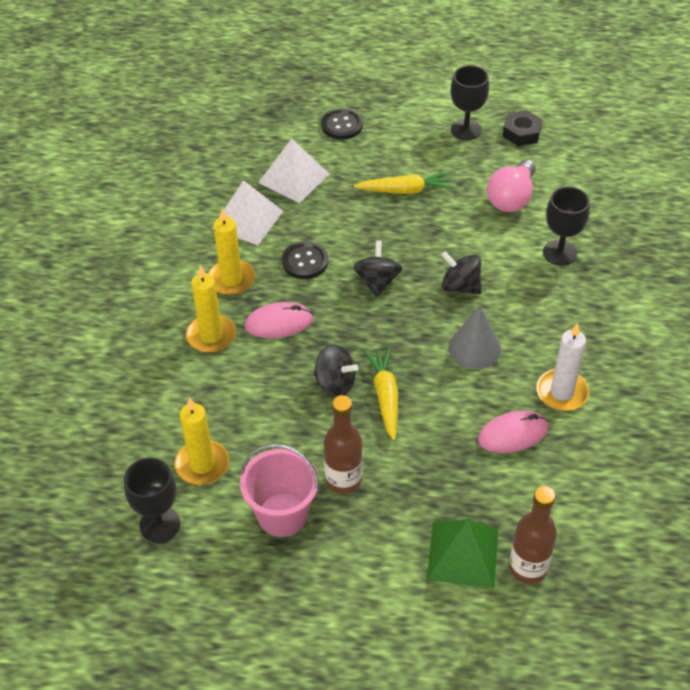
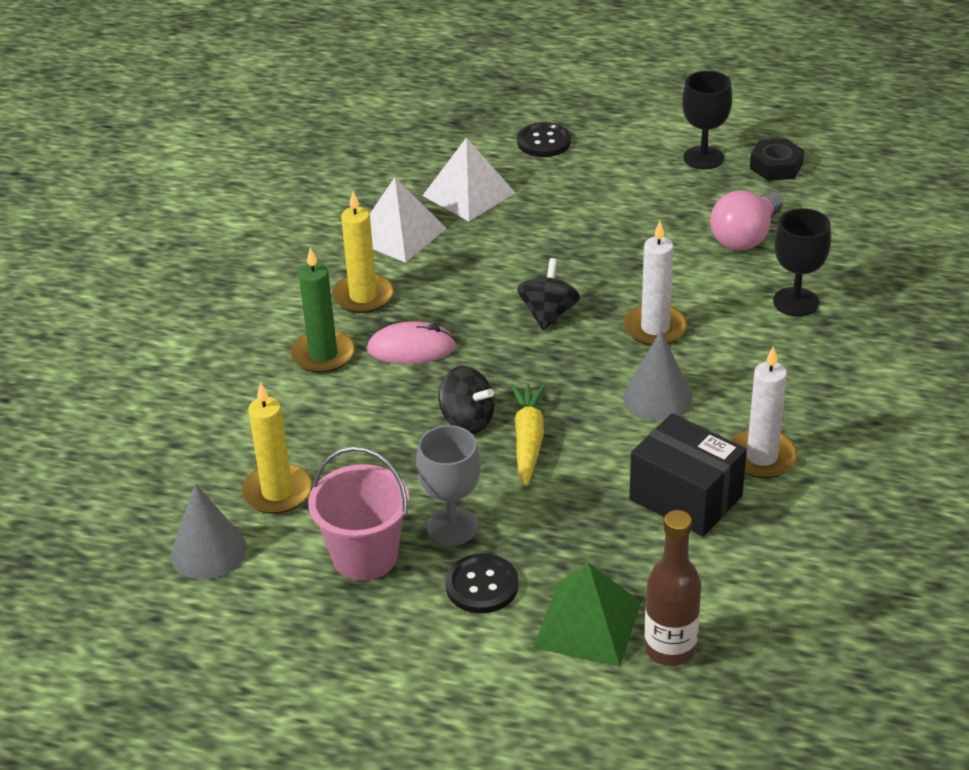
camera: 10 degrees right, 10 degrees down
(160, 524) = (208, 551): black goblet -> grey cone
(211, 336) = (323, 355): yellow candle -> green candle
(305, 261) = (461, 285): black button -> black button (482, 585)
(343, 480) = (452, 526): brown bottle -> grey goblet
(405, 190) = (608, 218): yellow carrot -> none
(460, 286) = (655, 328): black spinning top -> white candle
(513, 434) = (685, 497): pink mouse -> black box

